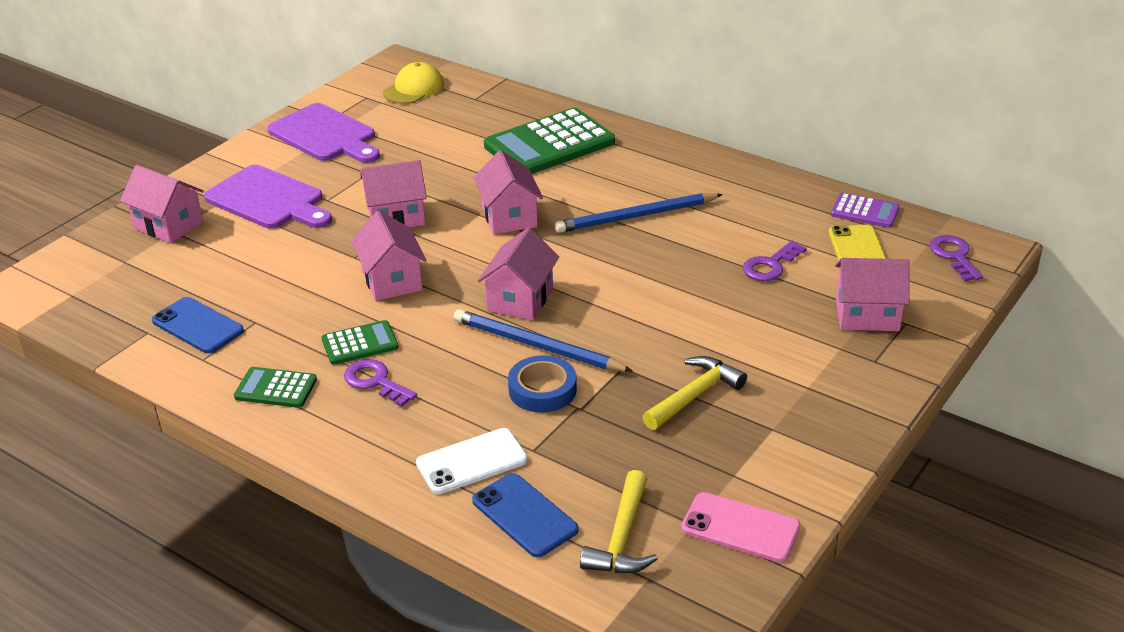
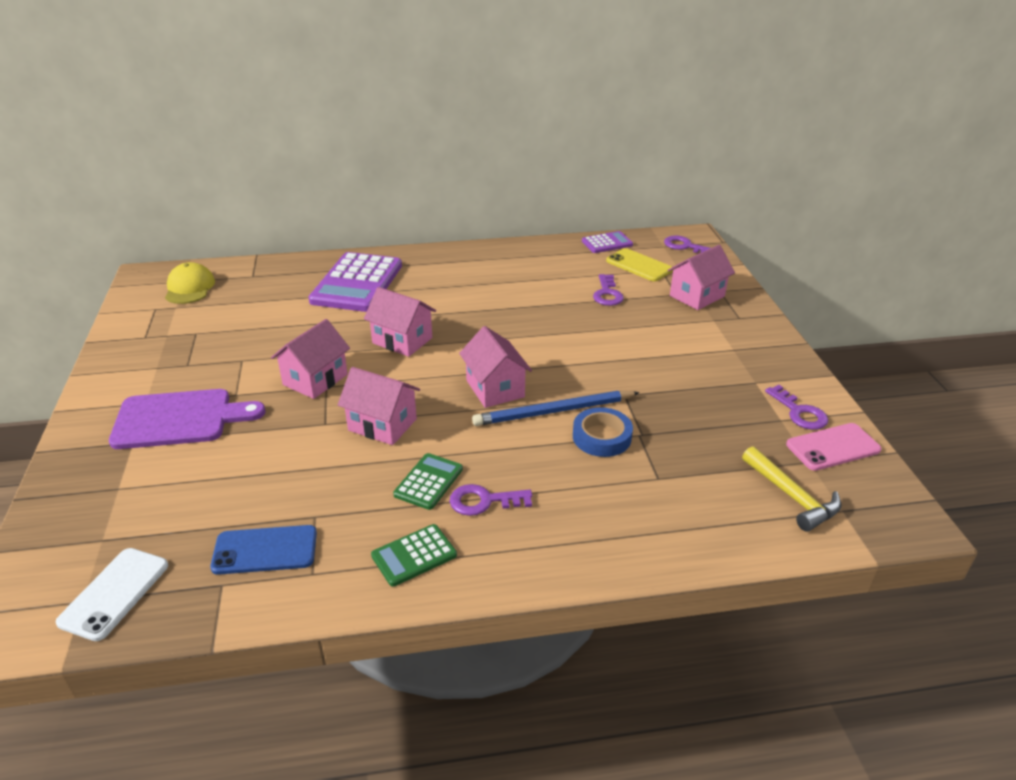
camera: 45 degrees left, 0 degrees up
(168, 225) = (105, 486): pink house -> none
(325, 135) = (159, 349): purple cutting board -> none
(472, 462) = (635, 512): white phone -> white phone (114, 593)
(524, 515) = (722, 523): blue phone -> none
(549, 144) = (357, 283): green calculator -> purple calculator
(636, 216) = (486, 302): blue pencil -> none
(695, 395) = (688, 387): yellow hammer -> none
(765, 480) = (799, 412): none -> purple key

